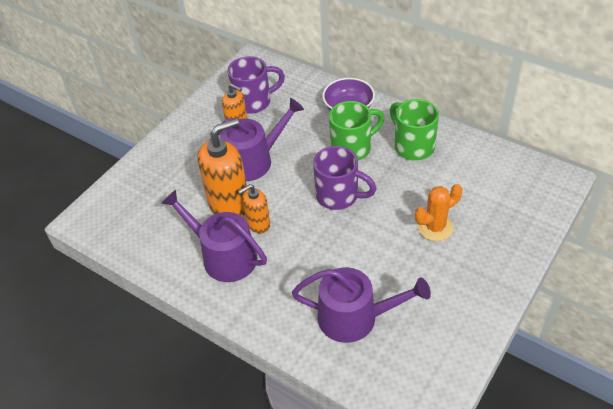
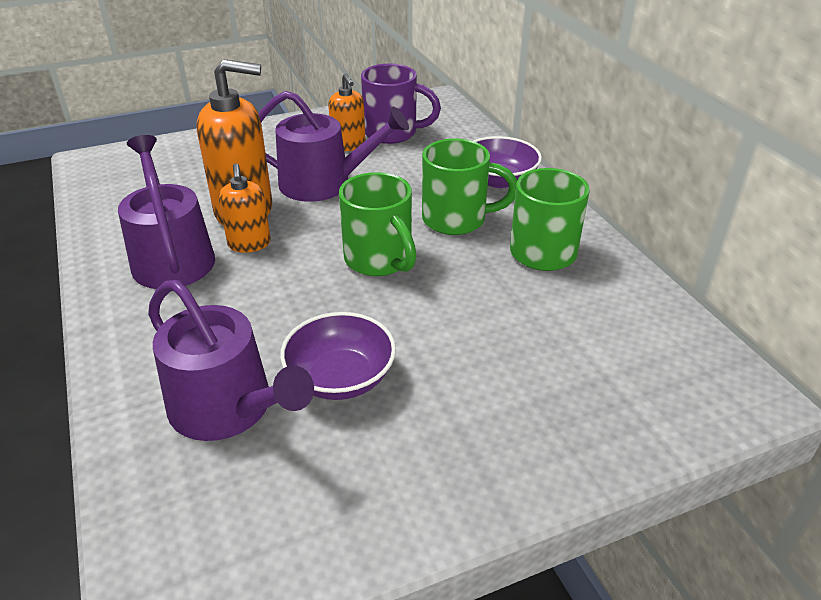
camera: 30 degrees right, 10 degrees down
(258, 224) = (249, 244): orange soap dispenser -> orange soap dispenser turned 105 degrees counterclockwise
(339, 196) = (379, 260): purple mug -> green mug
(389, 272) = (340, 378): none -> purple bowl
(435, 227) = (469, 358): orange cactus -> none

